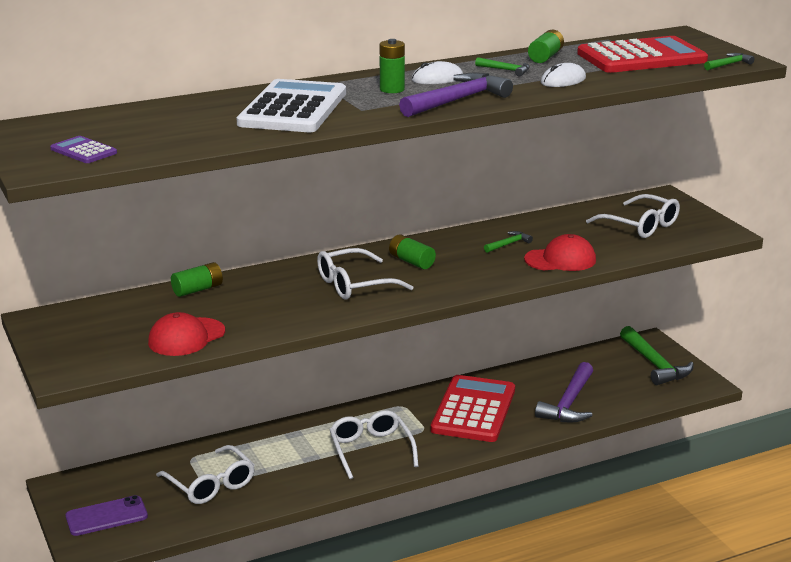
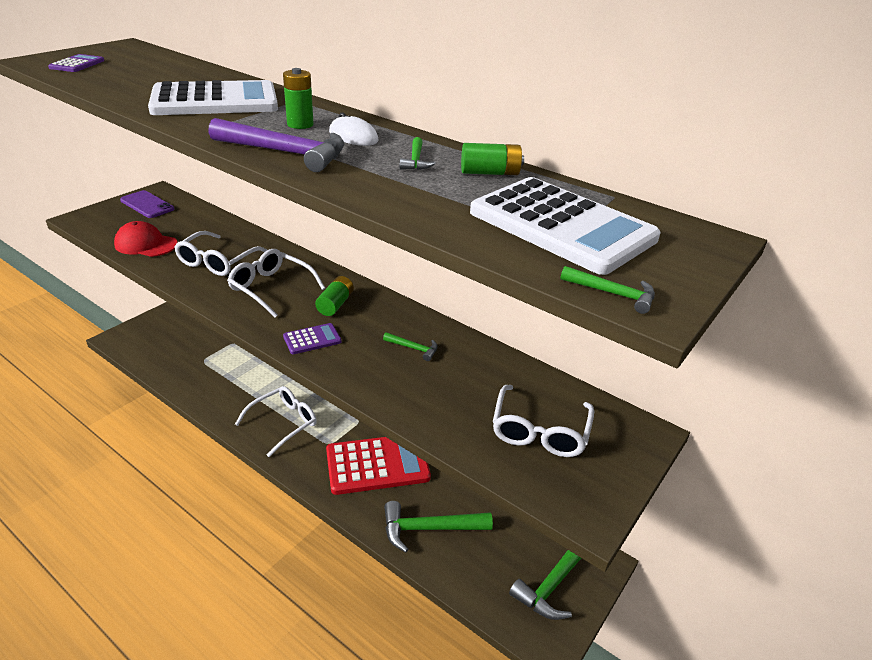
camera: 60 degrees right, 10 degrees up
(106, 516) = (153, 334): purple phone -> purple phone (147, 205)
(198, 289) = (227, 229): green battery -> none
(210, 484) = (205, 361): white glasses -> white glasses (217, 261)
(461, 280) = (312, 339): none -> purple calculator
(560, 260) = (400, 390): red cap -> none
(563, 80) = (407, 192): white mouse -> none
(569, 403) = (429, 528): purple hammer -> green hammer
(641, 57) = (561, 226): red calculator -> white calculator

